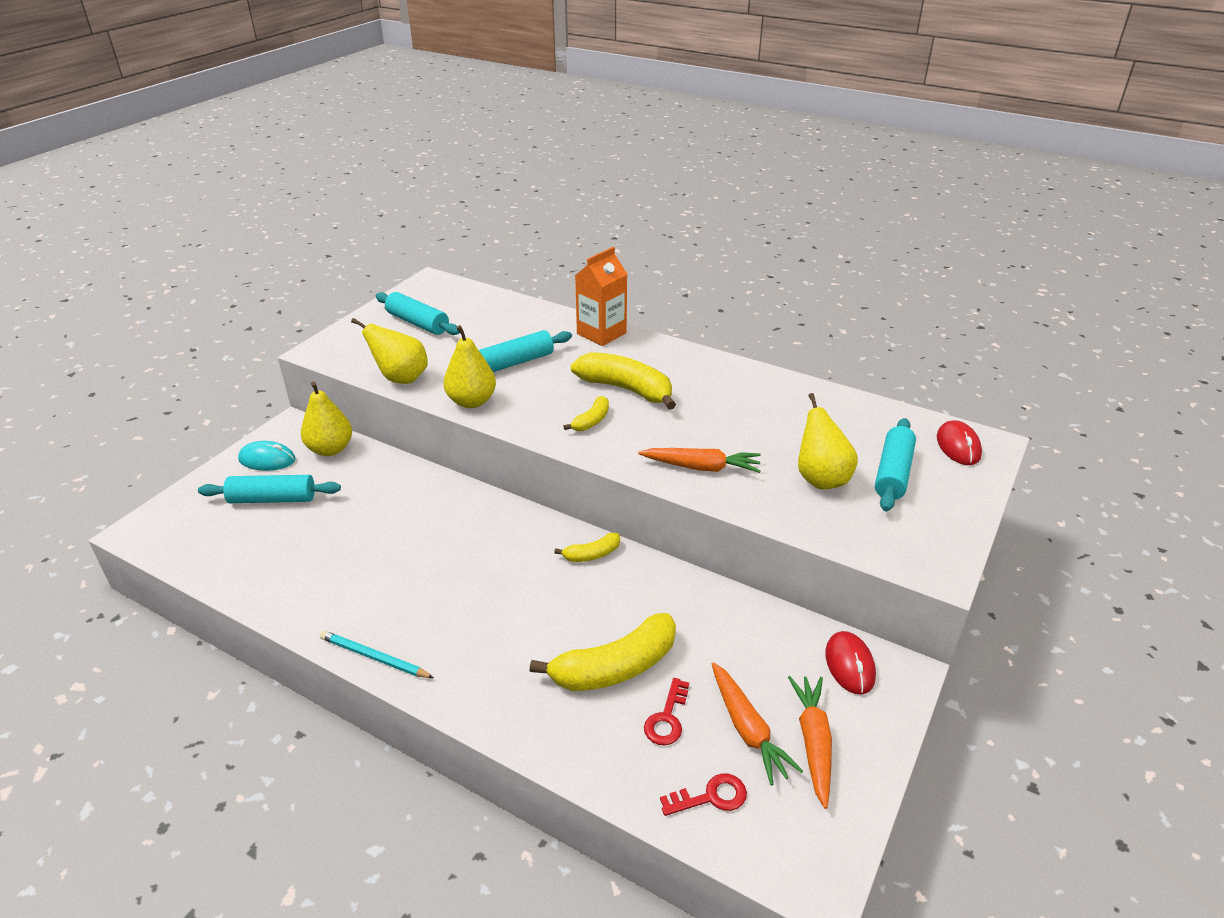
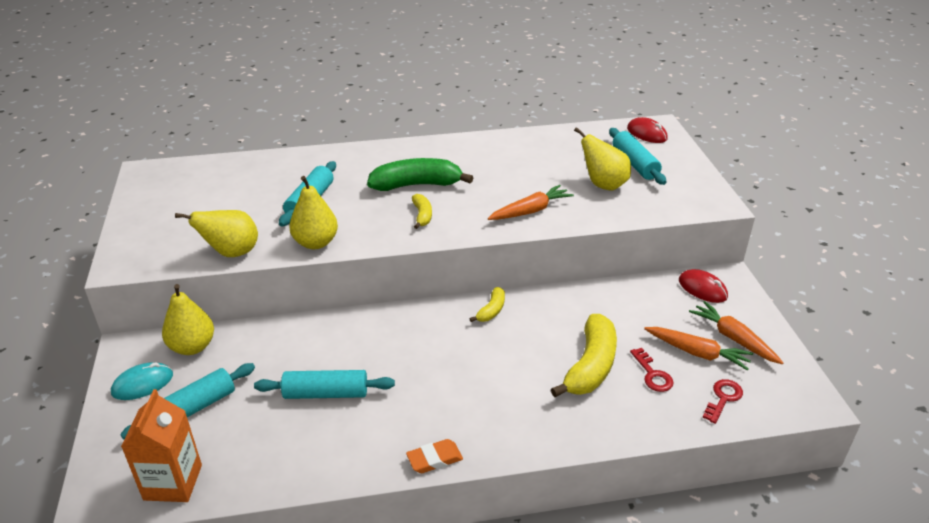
camera: 40 degrees left, 0 degrees up
(374, 657) = (434, 459): turquoise pencil -> orange eraser
(418, 323) = (183, 207): turquoise rolling pin -> turquoise rolling pin (326, 393)
(601, 333) = (346, 155): orange carton -> orange carton (173, 482)
(626, 389) = (417, 185): yellow banana -> green banana

